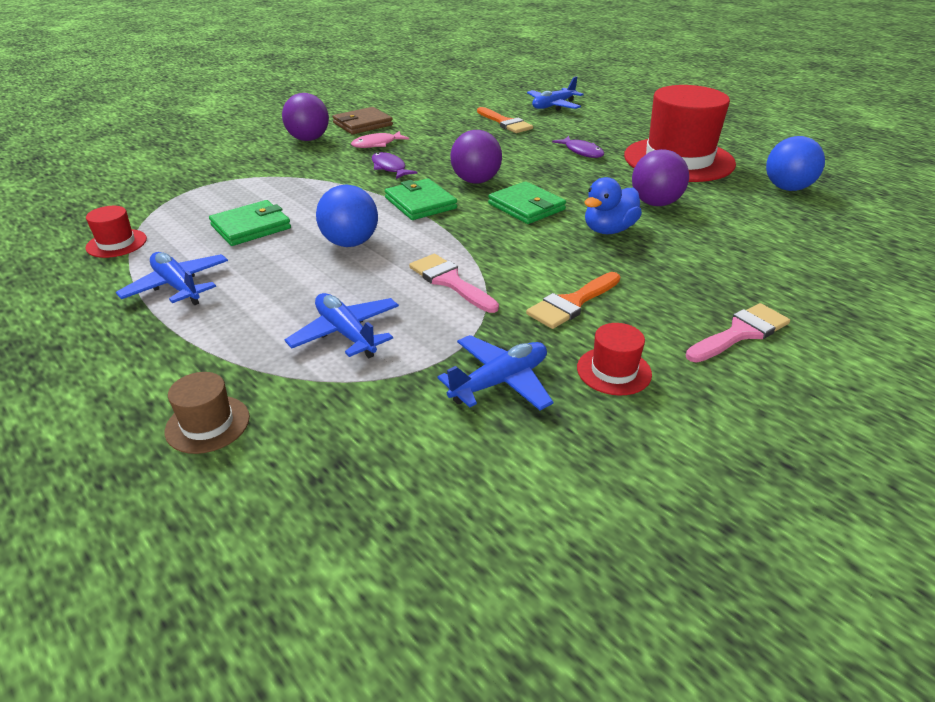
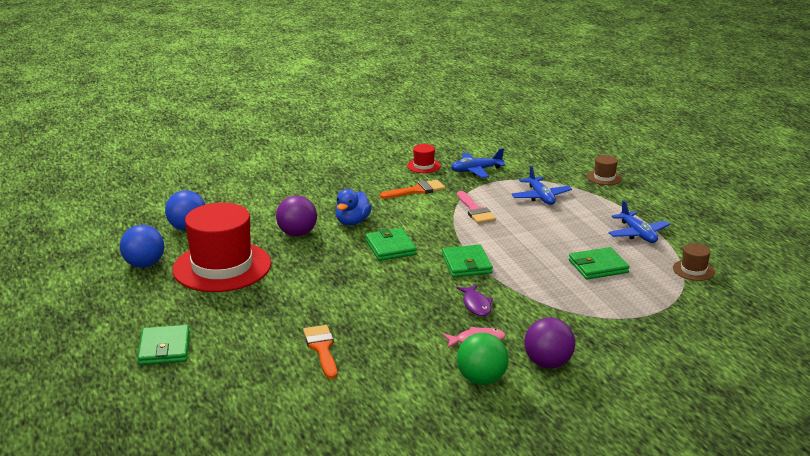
camera: 160 degrees left, 10 degrees down
(116, 243) = (693, 270): red hat -> brown hat
(350, 243) = (528, 242): blue ball -> blue ball (144, 265)
(363, 124) = (481, 379): brown wallet -> green ball
(476, 181) = (410, 277): purple ball -> none
(553, 106) = (238, 369): blue plane -> none
(582, 152) = (290, 291): purple fish -> none
(608, 230) = (352, 222): blue duck -> blue duck turned 135 degrees clockwise
(624, 108) = (164, 348): none -> green wallet
(740, 333) = (350, 168): pink brush -> none

